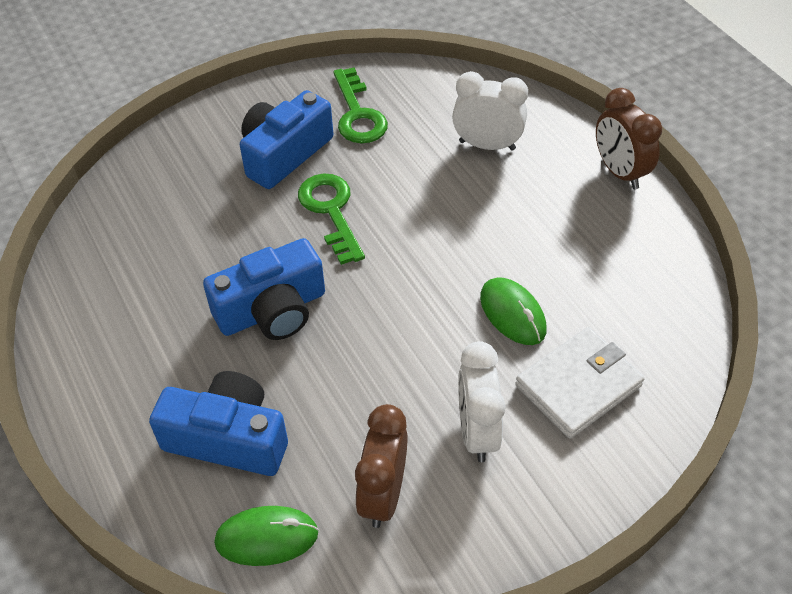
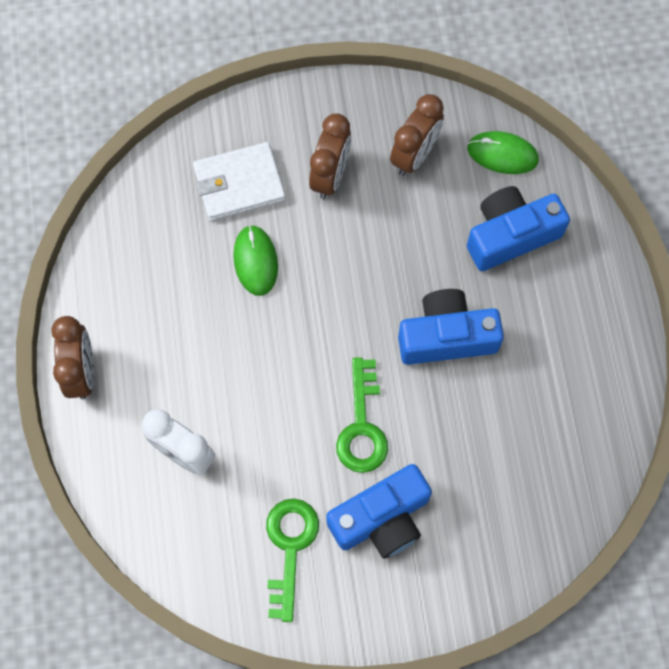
camera: 160 degrees left, 20 degrees up
(228, 438) = (510, 235): blue camera -> blue camera turned 120 degrees clockwise
(477, 432) = (330, 176): white clock -> brown clock

